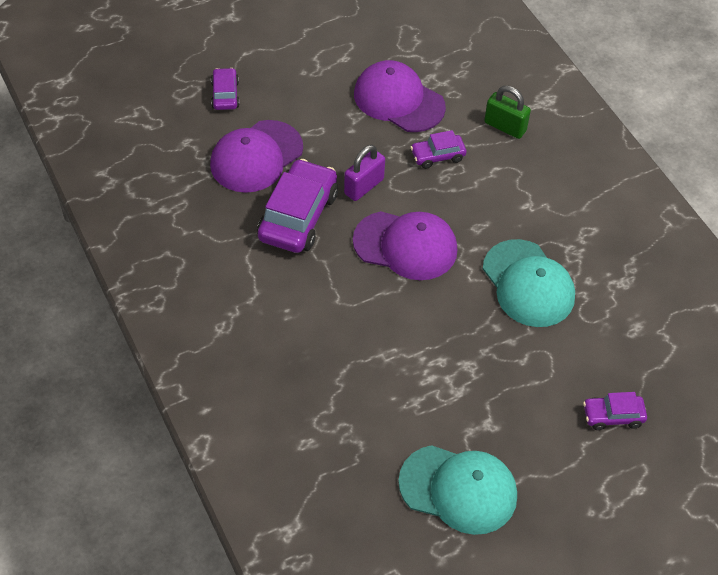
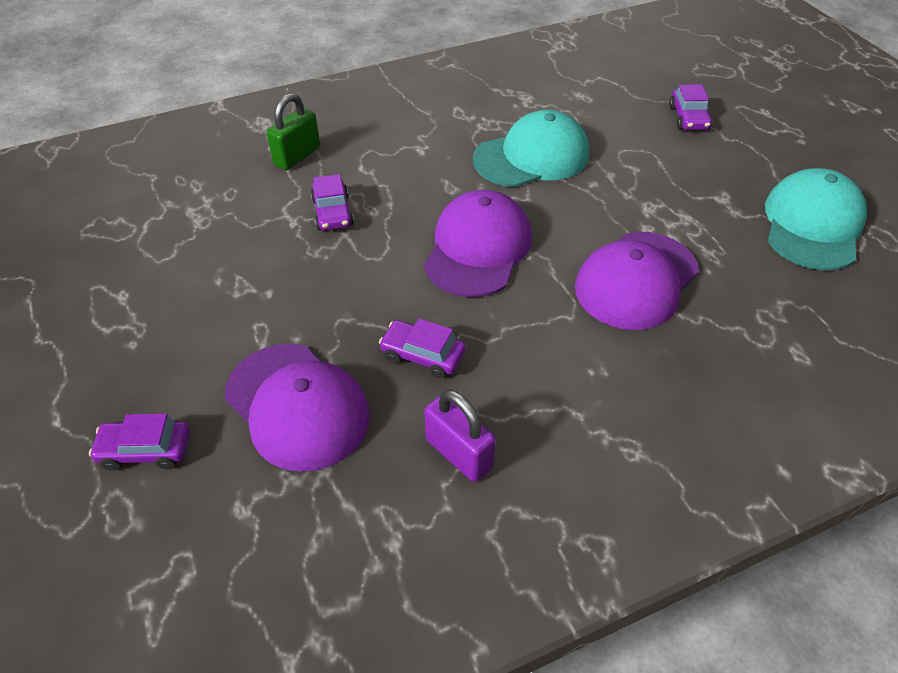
camera: 85 degrees left, 5 degrees down
(298, 216) = (423, 355): purple car -> purple car, size x0.52
(364, 186) = (375, 283): purple padlock -> purple padlock (458, 454)
(398, 100) = (225, 243): purple cap -> purple cap (636, 280)

